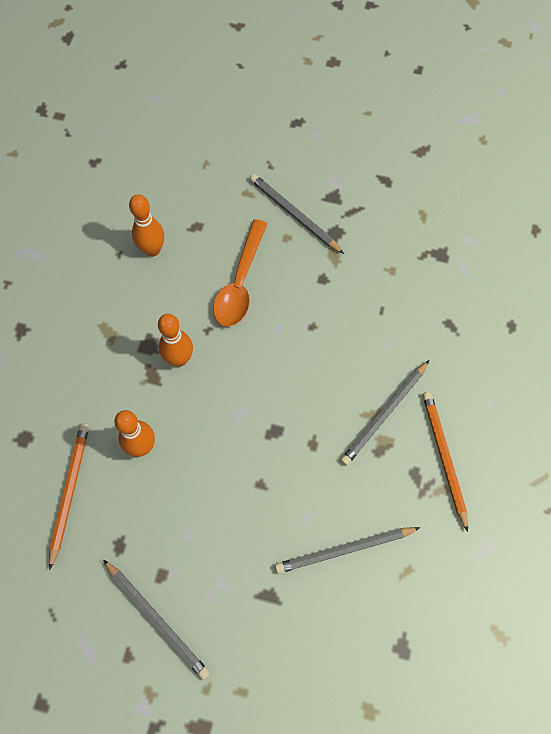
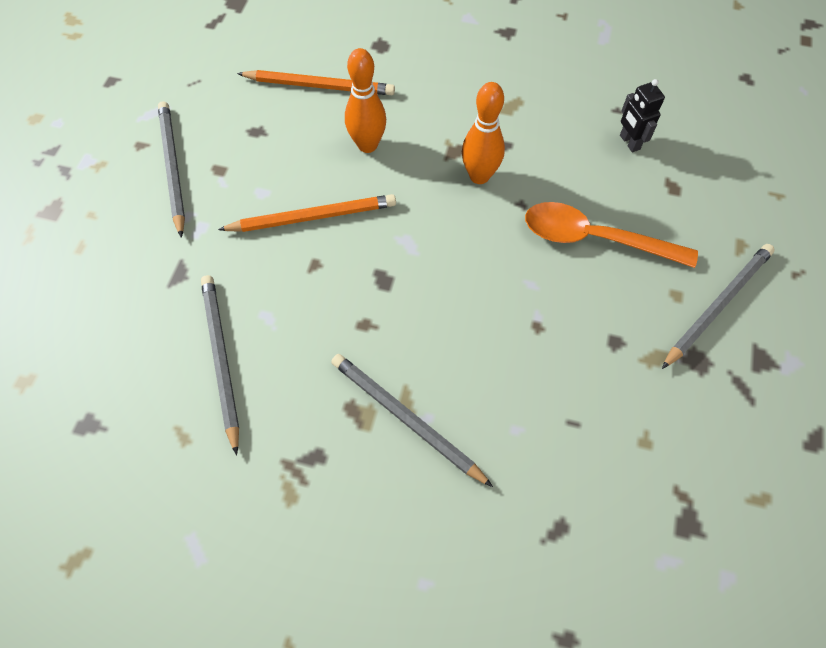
camera: 90 degrees right, 5 degrees down
(152, 250) = (629, 142): orange bowling pin -> black robot
(157, 619) = (172, 168): grey pencil -> grey pencil turned 120 degrees clockwise
(443, 458) = (337, 500): orange pencil -> orange pencil (312, 217)

